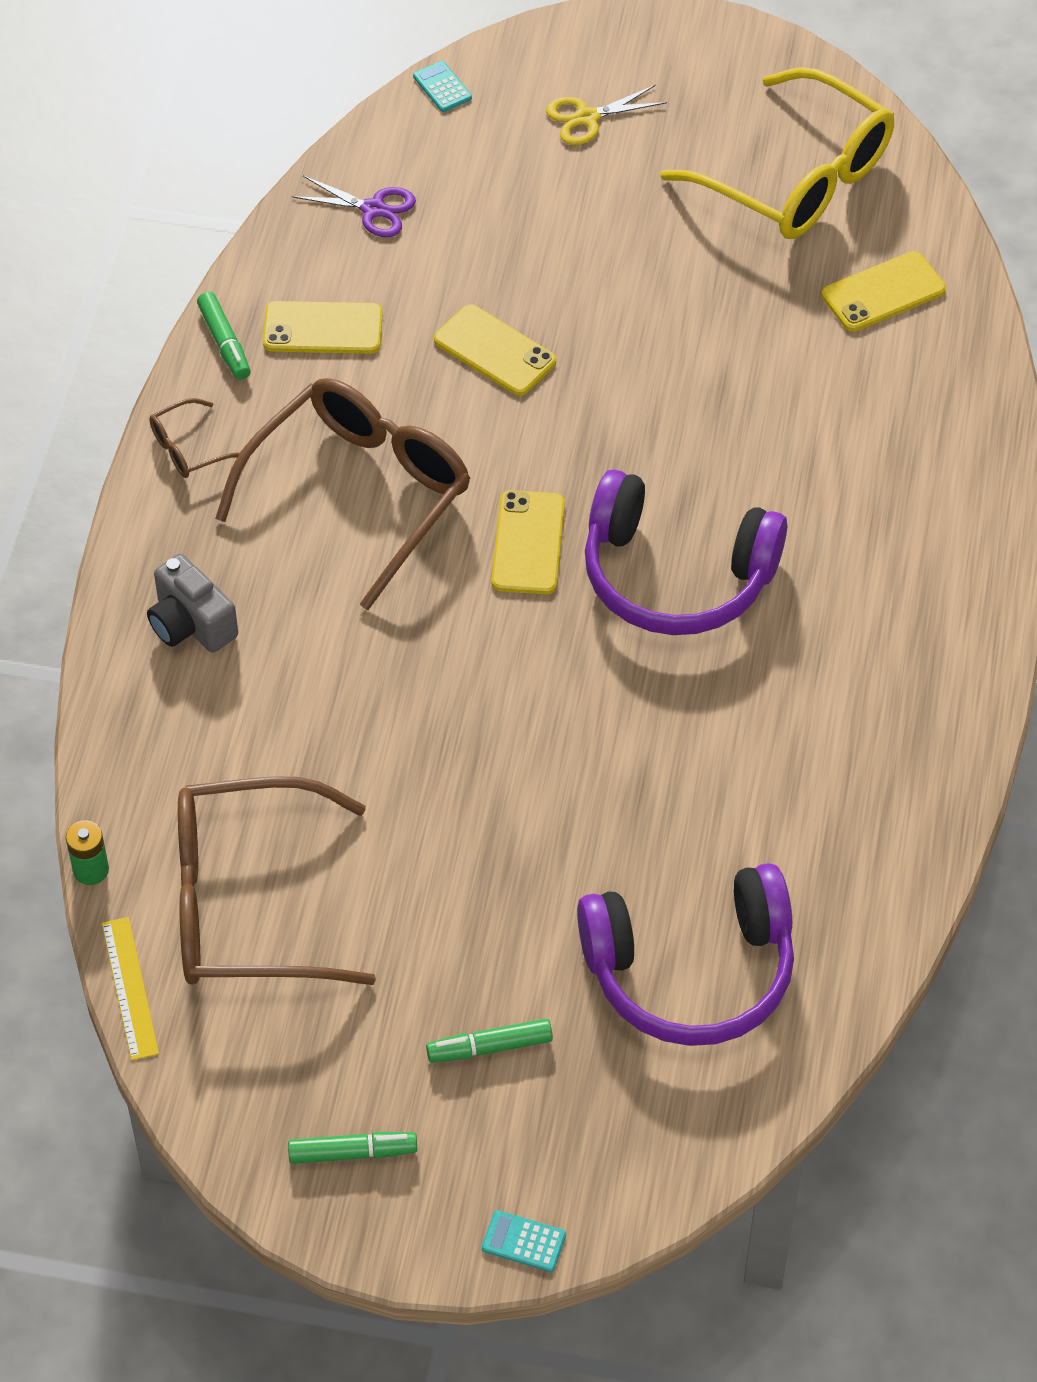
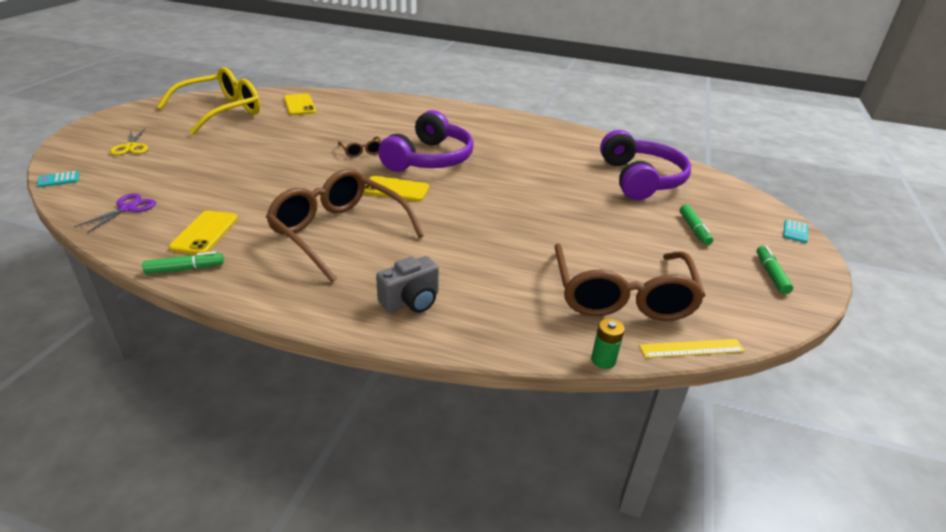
camera: 85 degrees left, 20 degrees down
(188, 448) = (265, 290): brown glasses -> brown glasses (362, 152)
(495, 351) = (265, 185): yellow phone -> none

